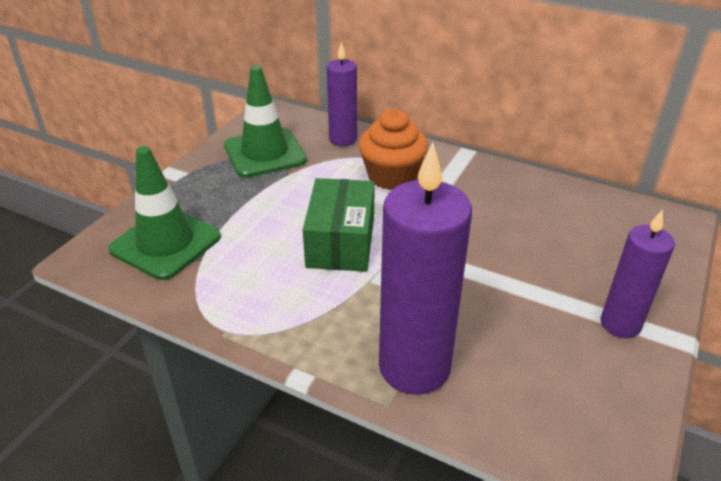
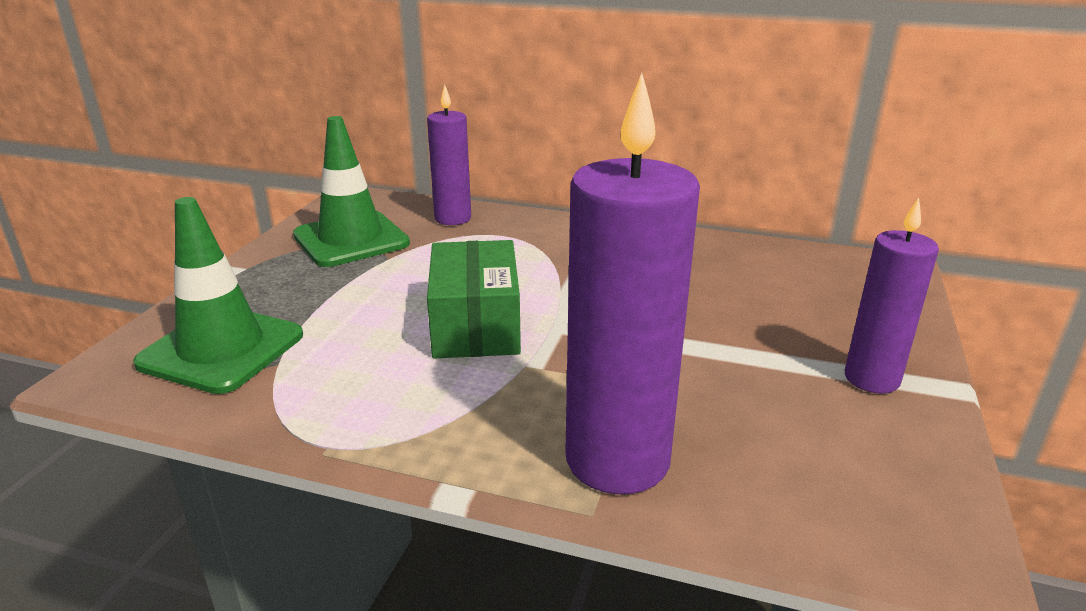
camera: 10 degrees left, 10 degrees down
(392, 176) = (526, 250): orange cupcake -> none

